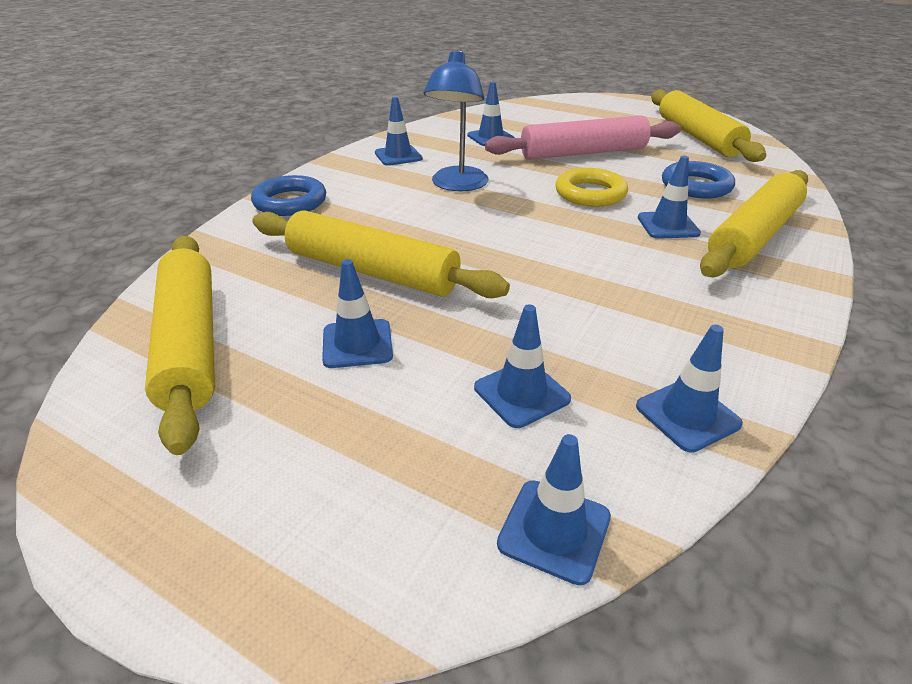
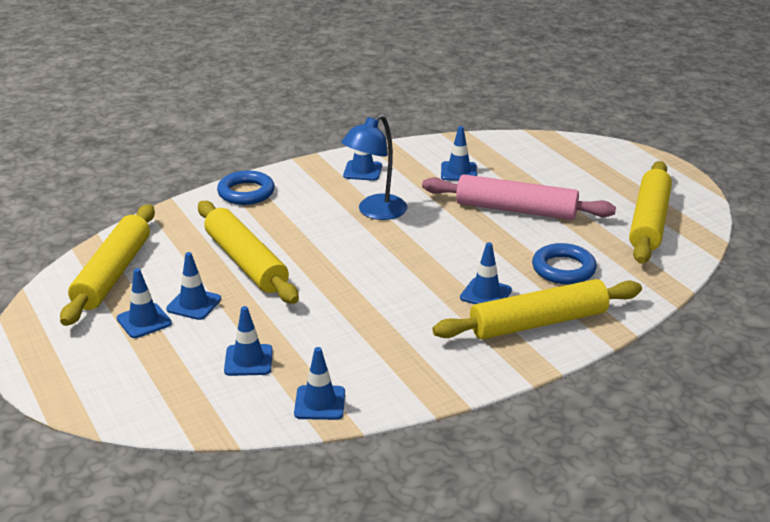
camera: 30 degrees right, 5 degrees down
(554, 530) = (193, 419): blue traffic cone -> blue traffic cone (144, 321)
(590, 193) = (466, 249): yellow ring -> none

